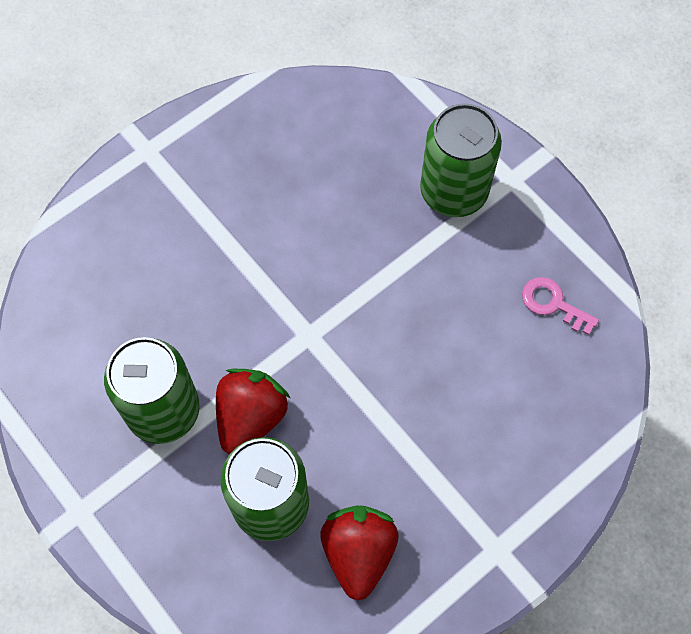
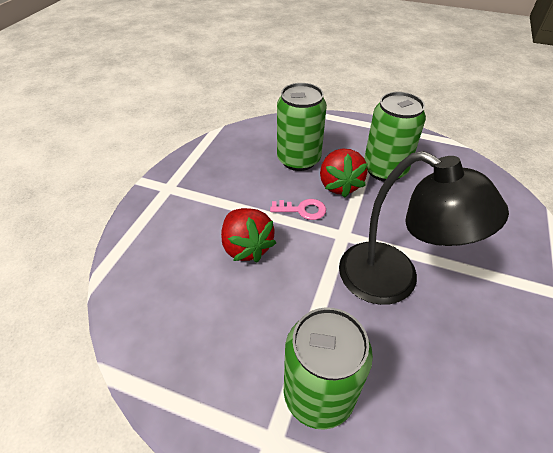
camera: 150 degrees right, 20 degrees down
(302, 250) = (393, 281): none -> black lamp
(358, 552) = (242, 160): red strawberry -> red strawberry (246, 247)
(553, 304) = (184, 337): pink key -> pink key (302, 210)

